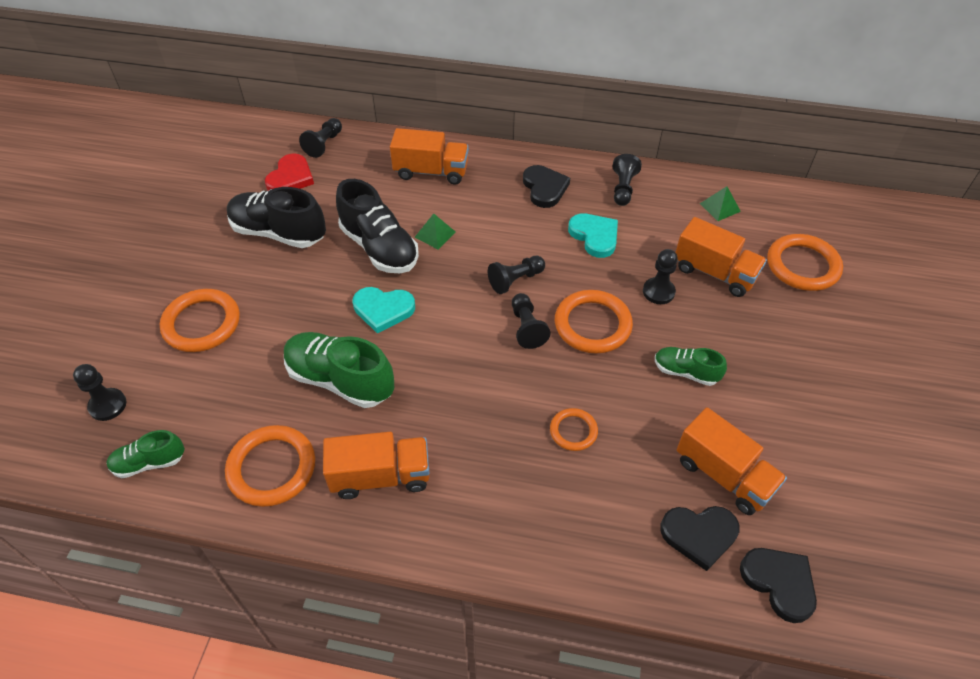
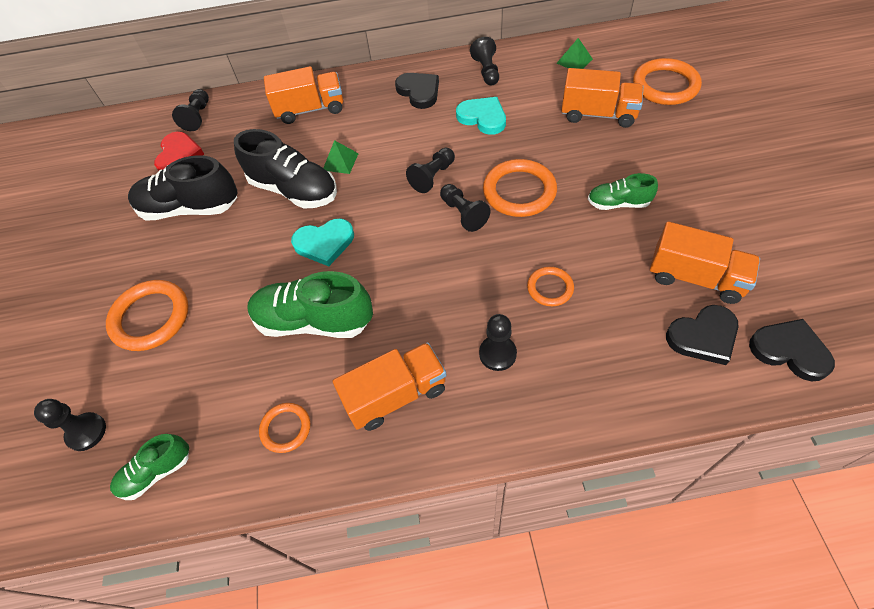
camera: 15 degrees left, 5 degrees up
(272, 468) = (286, 428): orange ring -> orange ring, size x0.56
(658, 292) = (560, 145): black pawn -> black pawn (497, 354)

